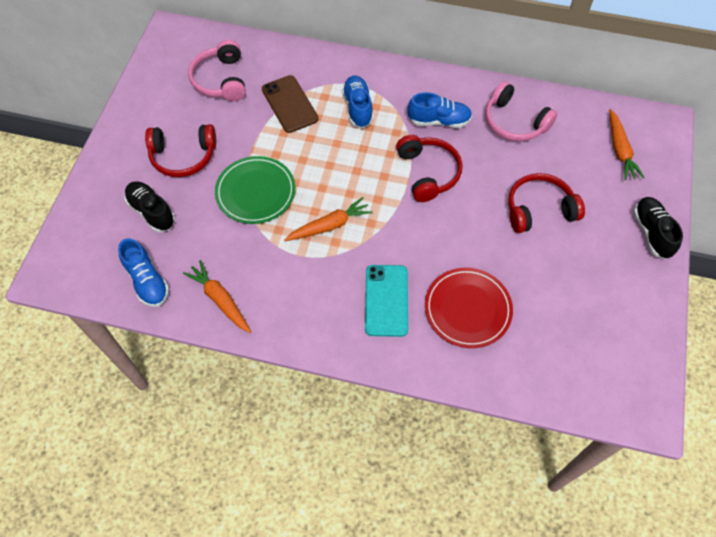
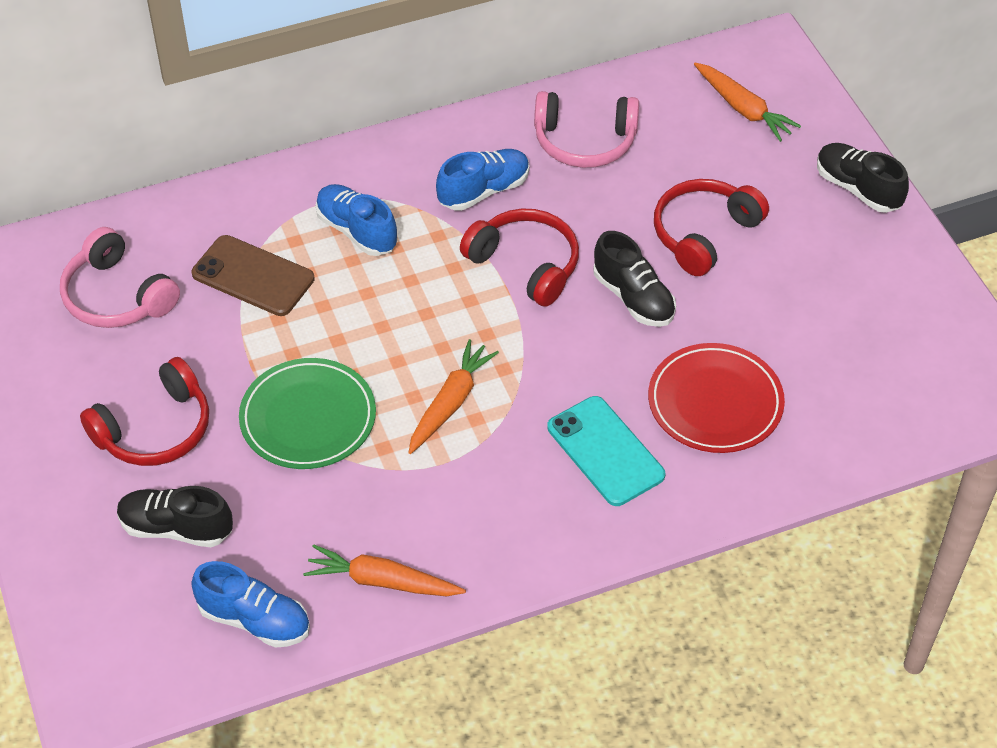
camera: 35 degrees left, 10 degrees down
(470, 223) = (633, 298): none -> black shoe

